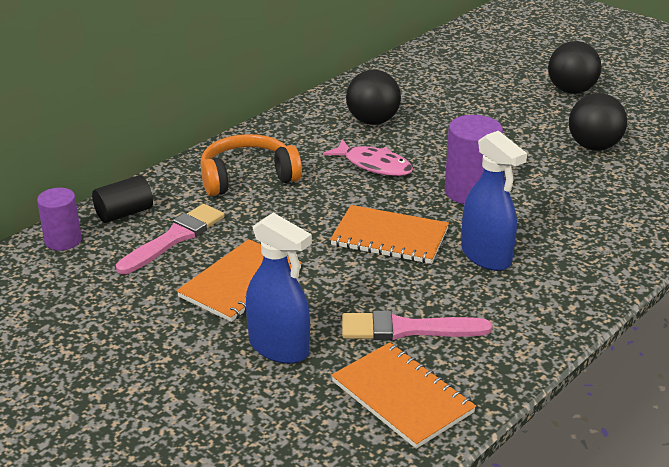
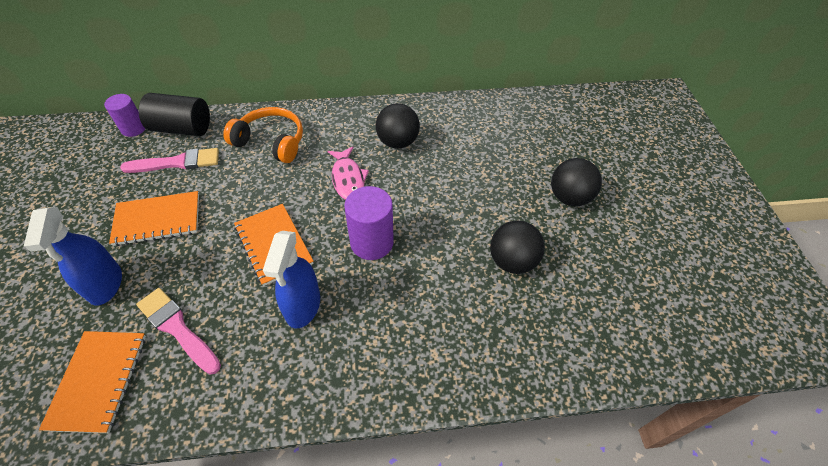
camera: 40 degrees right, 20 degrees up
(124, 213) = (182, 128): black cylinder -> black cylinder, size x1.53

